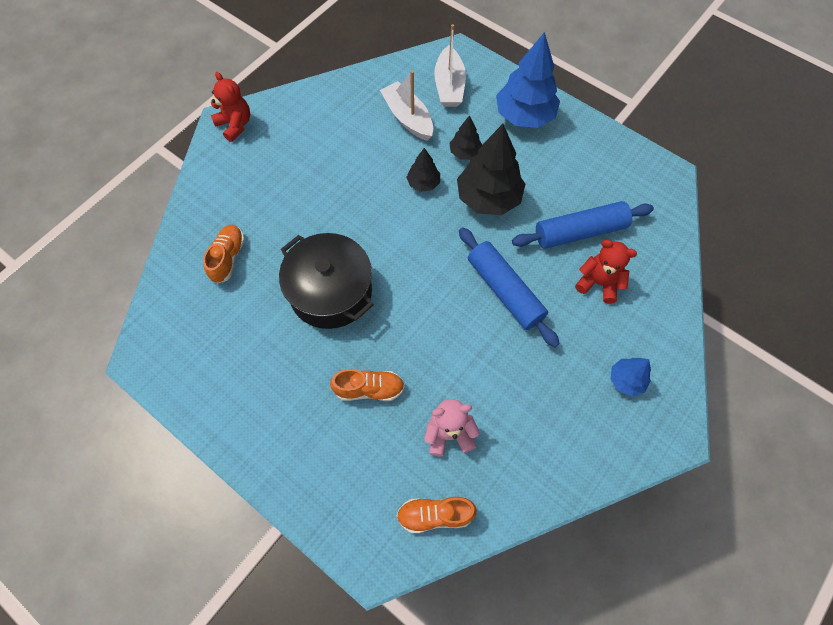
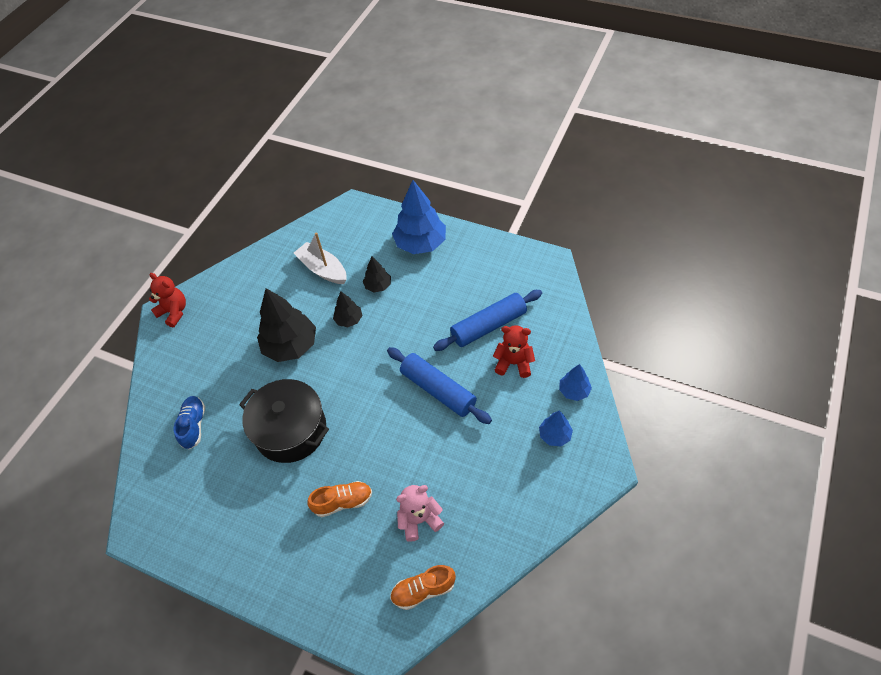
camera: 10 degrees left, 10 degrees down
(228, 258) = (194, 426): orange shoe -> blue shoe
(449, 86) = (352, 234): white boat -> none
(488, 198) = (406, 318): black tree -> black tree (291, 346)
(661, 334) = (574, 391): none -> blue tree

